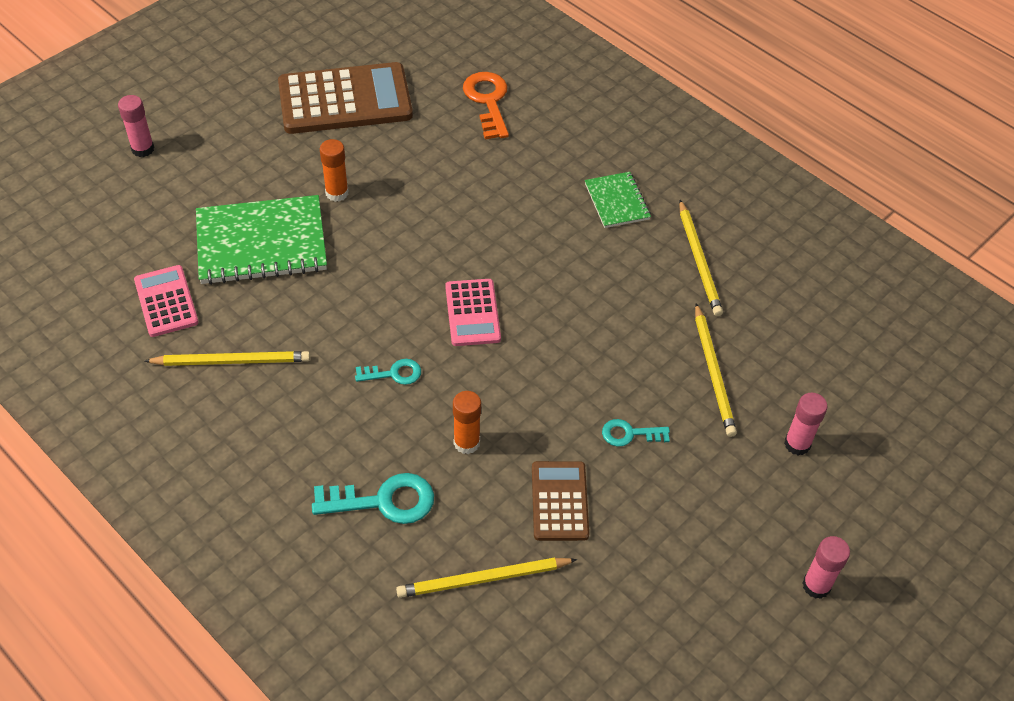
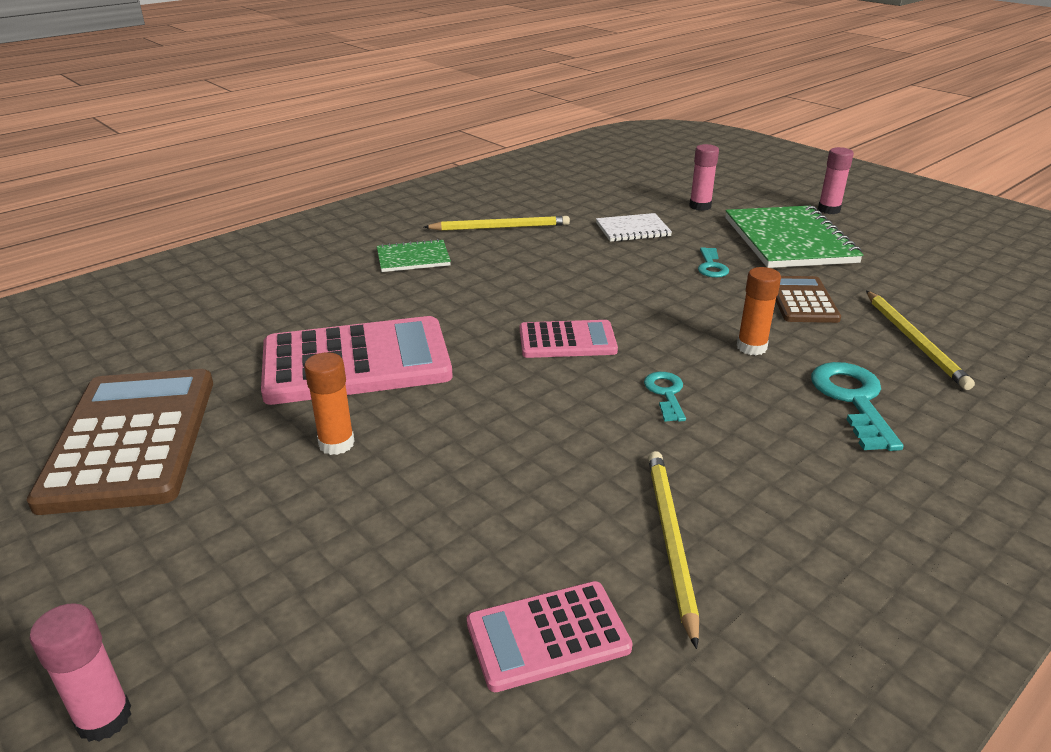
camera: 85 degrees left, 20 degrees down
(261, 243) = (424, 519): green notebook -> green notebook (789, 240)
(436, 188) = (356, 362): none -> pink calculator
(488, 101) = (213, 324): orange key -> none
(559, 501) = (802, 300): brown calculator -> brown calculator turned 90 degrees clockwise
(713, 372) = (632, 230): yellow pencil -> white notebook

